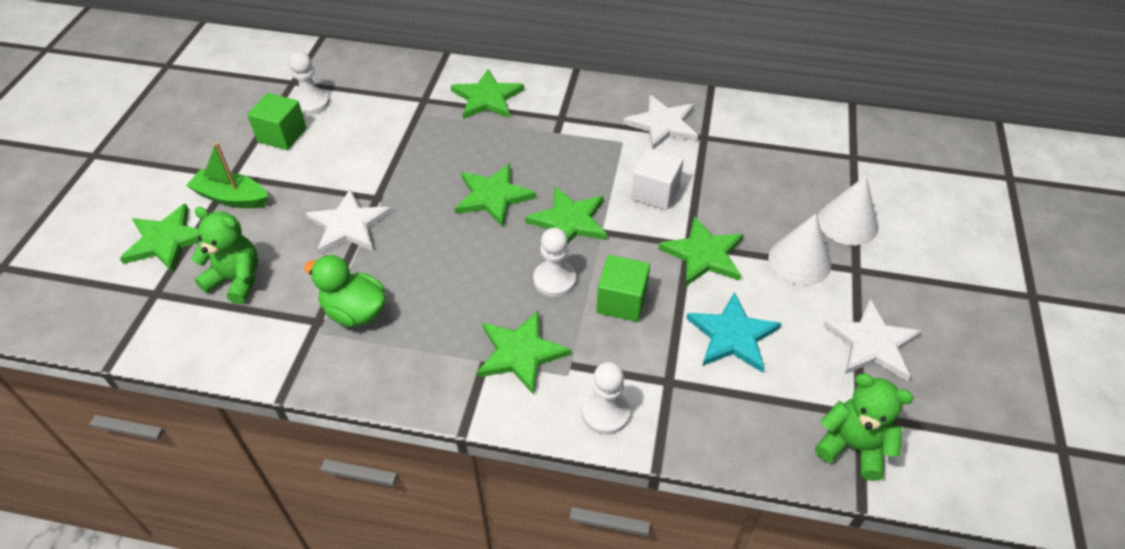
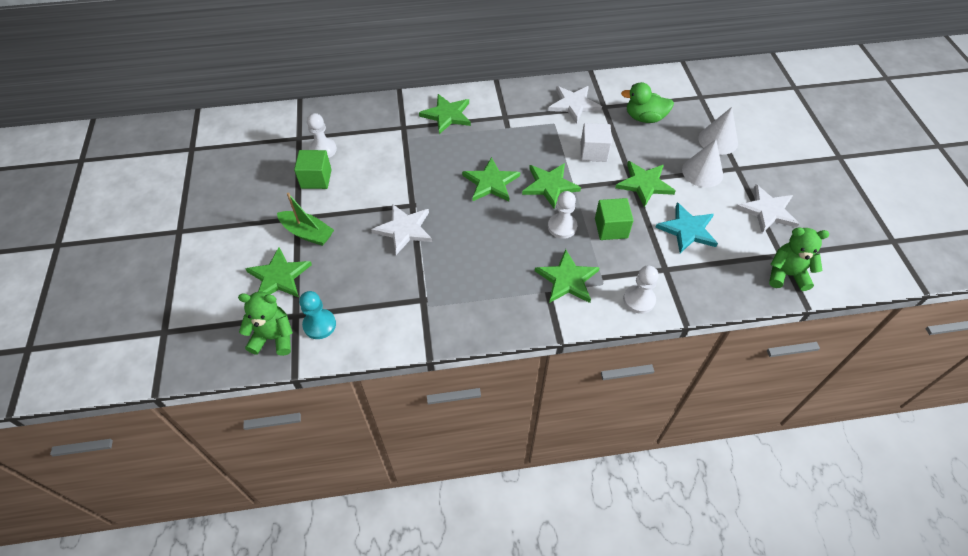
camera: 20 degrees left, 5 degrees up
(175, 314) = (319, 325): none -> turquoise pawn
(231, 197) = (307, 233): green boat -> green boat turned 150 degrees counterclockwise
(236, 280) = (348, 289): green teddy bear -> green teddy bear (274, 338)
(355, 312) = (444, 286): green duck -> green duck (644, 118)

